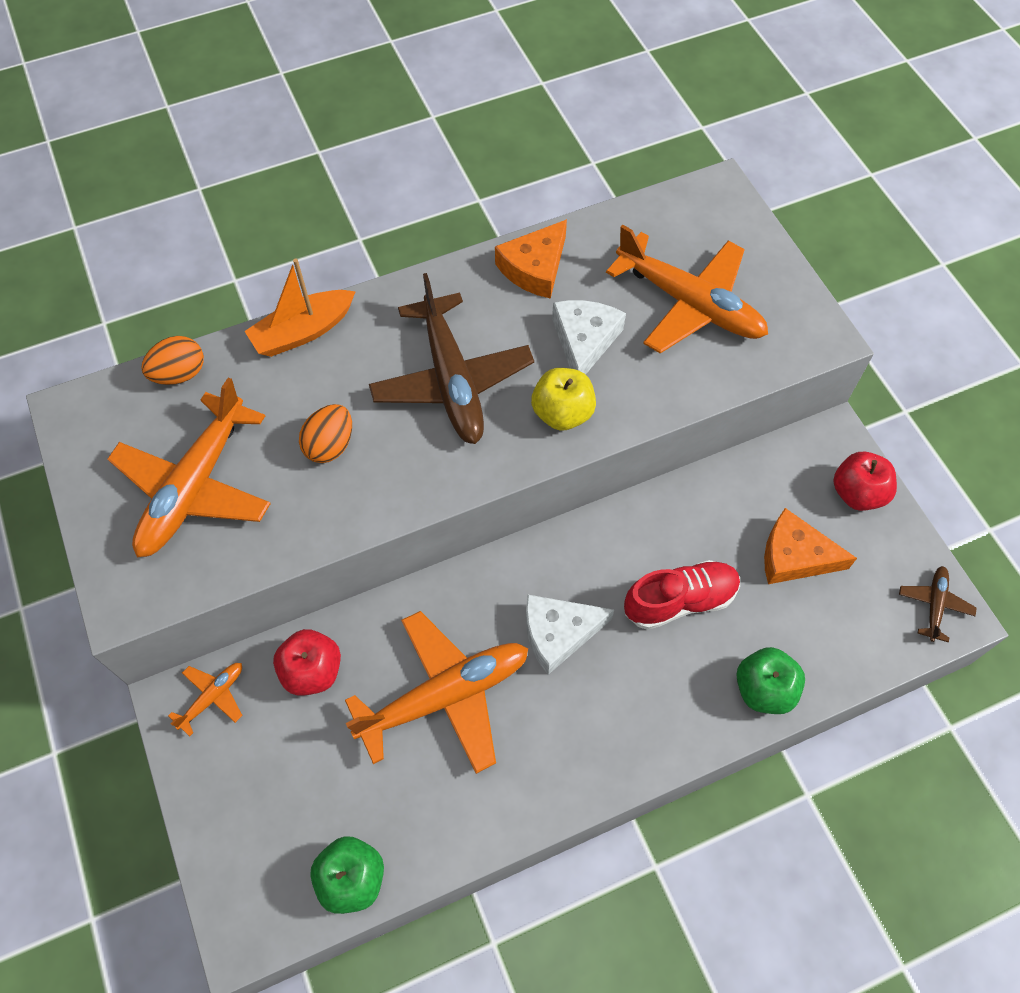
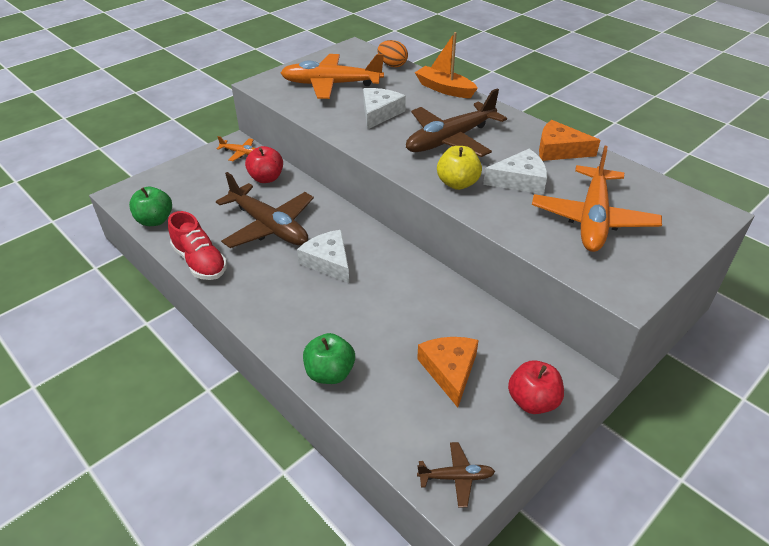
camera: 70 degrees right, 20 degrees down
(330, 445) = (379, 113): orange egg -> white cheese
(444, 696) = (269, 226): orange plane -> brown plane
(679, 601) = (379, 313): red shoe -> red shoe (200, 262)

